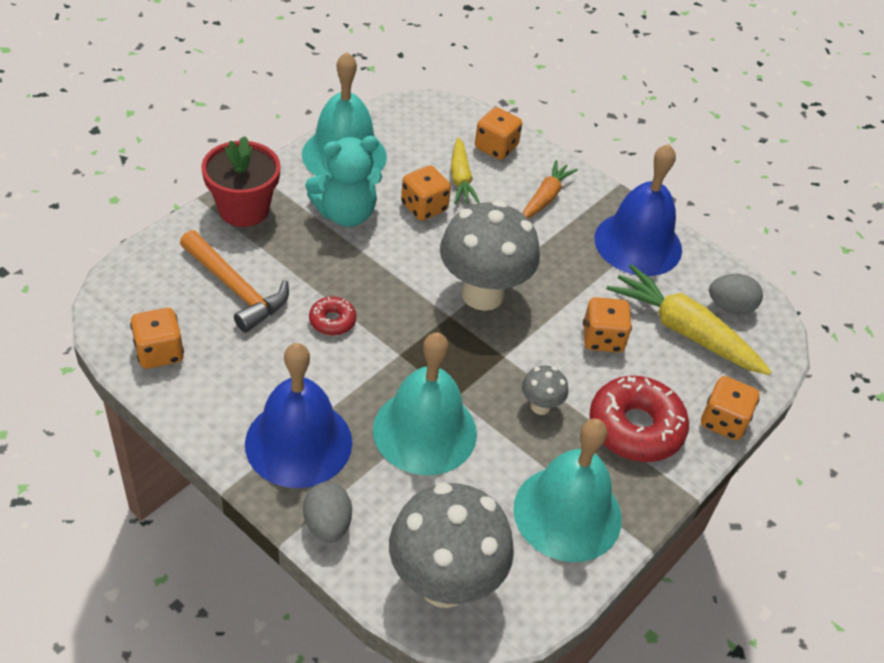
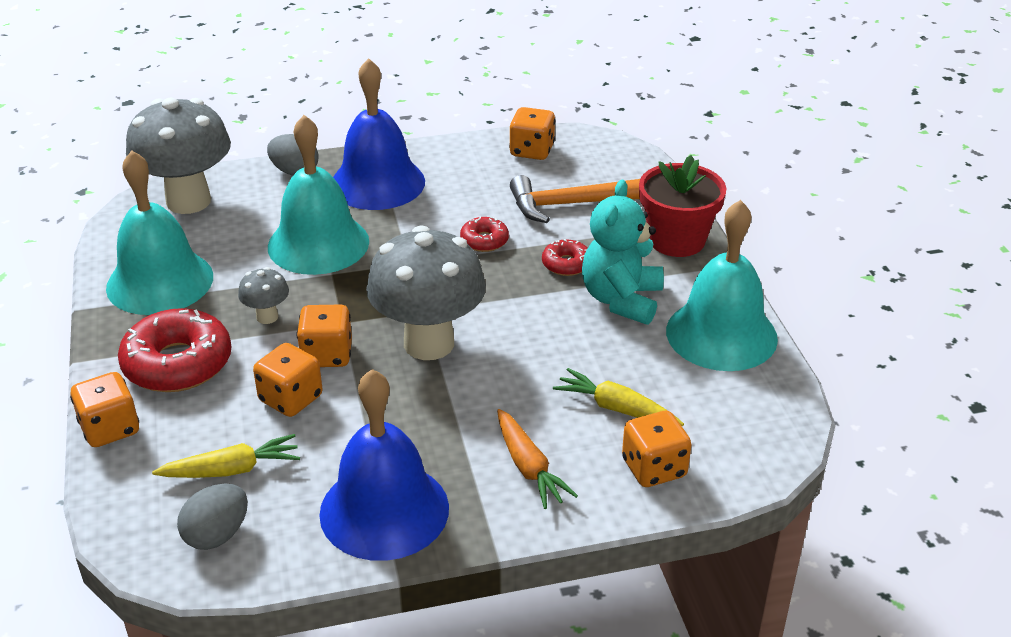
camera: 130 degrees right, 10 degrees down
(325, 259) = (566, 264): none -> red donut
(424, 207) = (589, 358): orange dice -> orange dice (327, 355)
(685, 331) = (231, 470): yellow carrot -> yellow carrot, size x0.60

